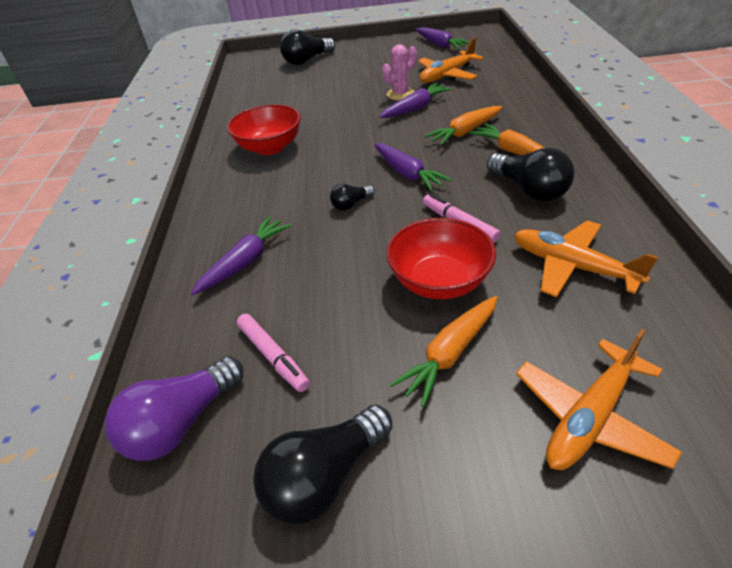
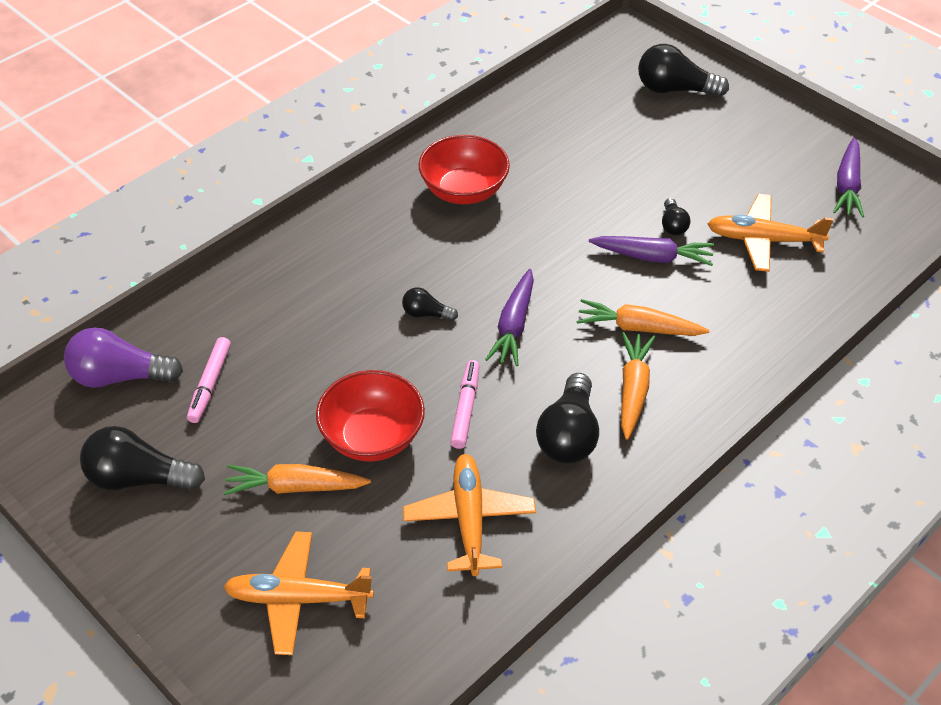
camera: 45 degrees right, 5 degrees up
(245, 261) = (290, 296): purple carrot -> none
(400, 94) = (673, 225): pink cactus -> black light bulb

